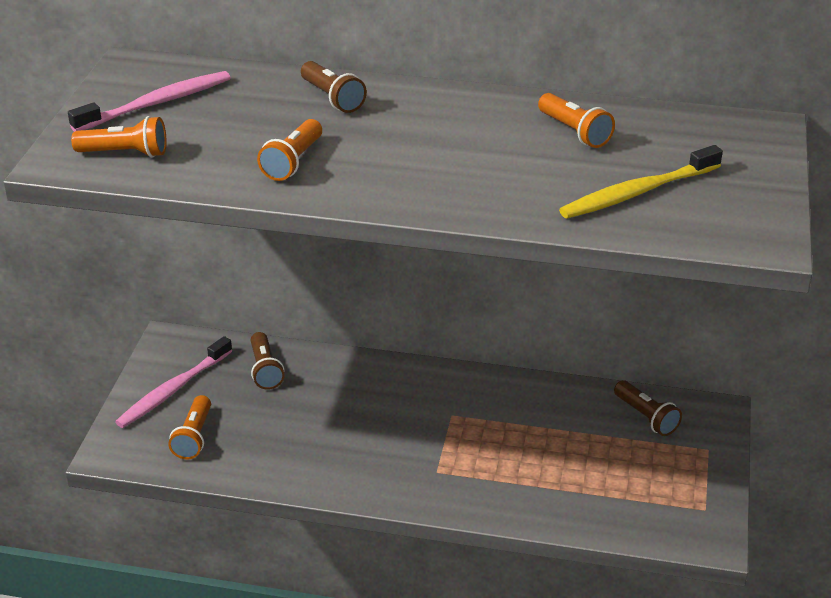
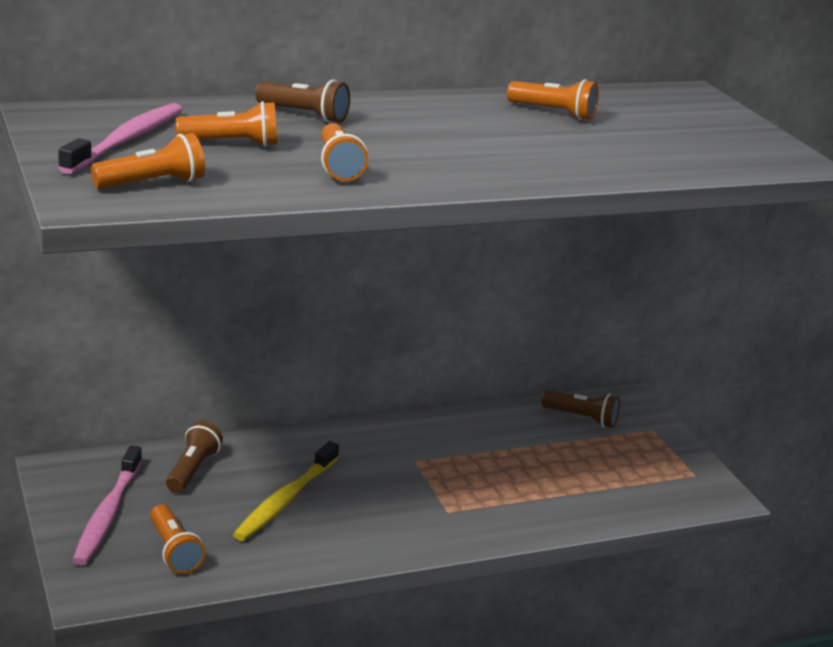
camera: 35 degrees left, 10 degrees down
(234, 121) = (232, 143): none -> orange flashlight
(265, 370) = (192, 470): brown flashlight -> brown flashlight turned 120 degrees counterclockwise
(637, 192) = (663, 145): yellow toothbrush -> yellow toothbrush (285, 500)

